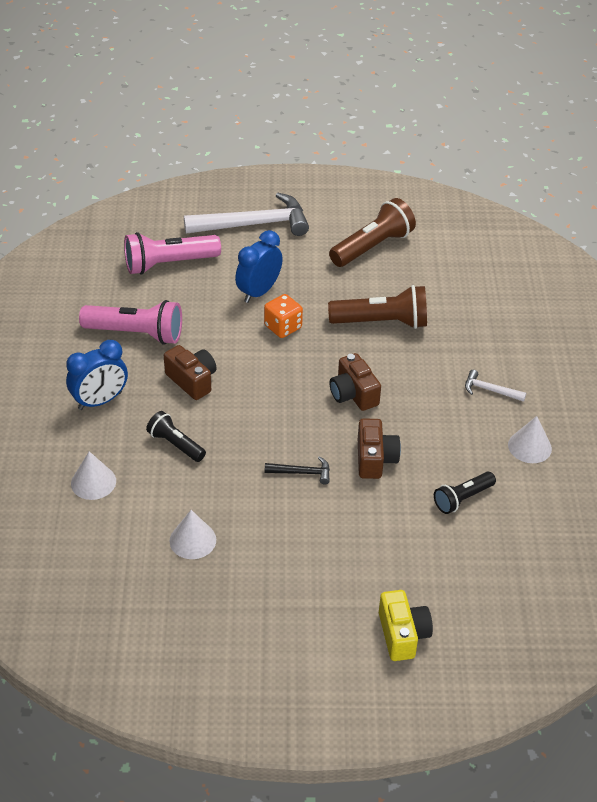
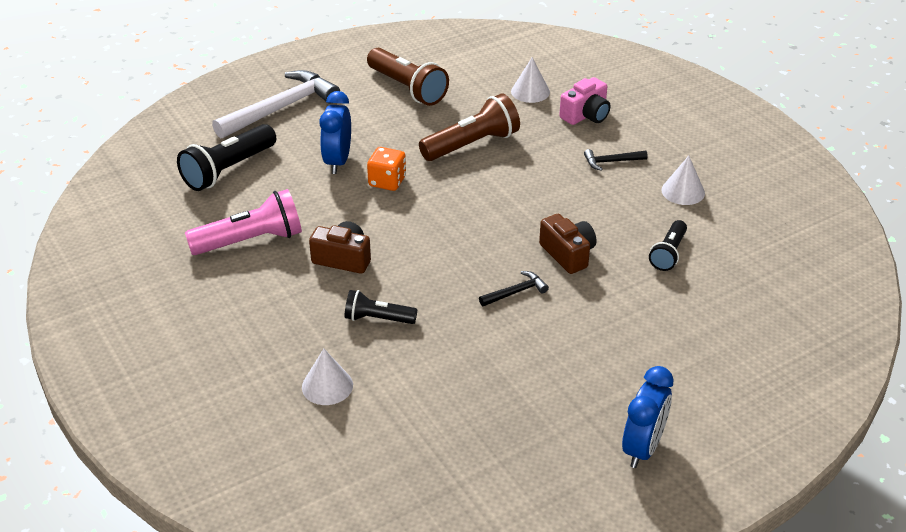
camera: 30 degrees left, 5 degrees down
(100, 401) = (268, 313): blue clock -> blue clock (642, 448)
(169, 264) = (228, 170): pink flashlight -> black flashlight
(193, 540) = (470, 392): white cone -> white cone (530, 91)
(353, 394) = (501, 210): brown camera -> none
(372, 247) = (407, 88): brown flashlight -> brown flashlight turned 120 degrees clockwise
(402, 634) = (721, 381): yellow camera -> none
(490, 390) = (611, 162): white hammer -> black hammer
(507, 335) = (586, 115): none -> pink camera

